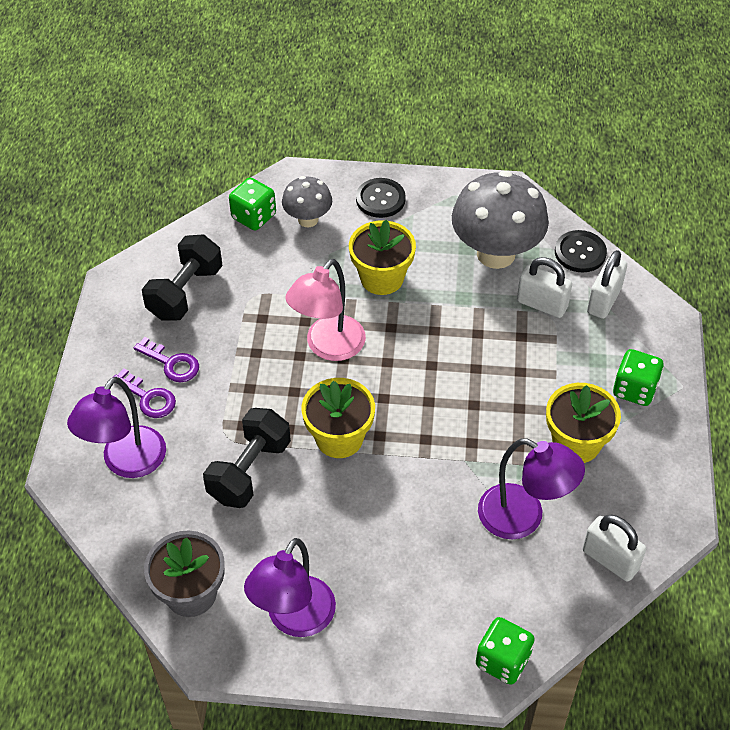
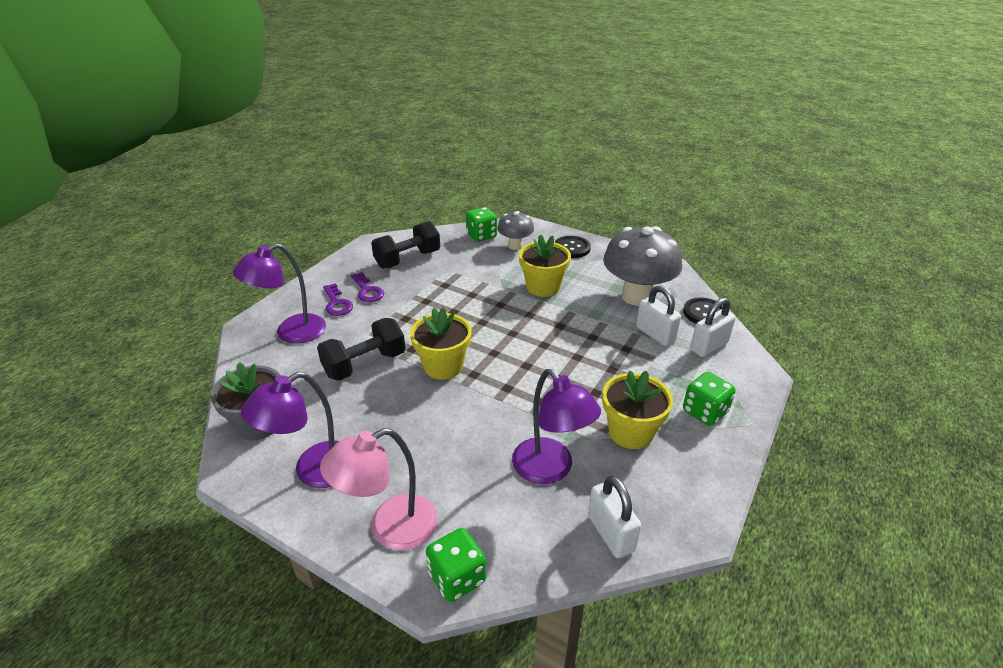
camera: 25 degrees right, 15 degrees down
(328, 347) = (477, 312): pink lamp -> pink lamp (390, 528)

